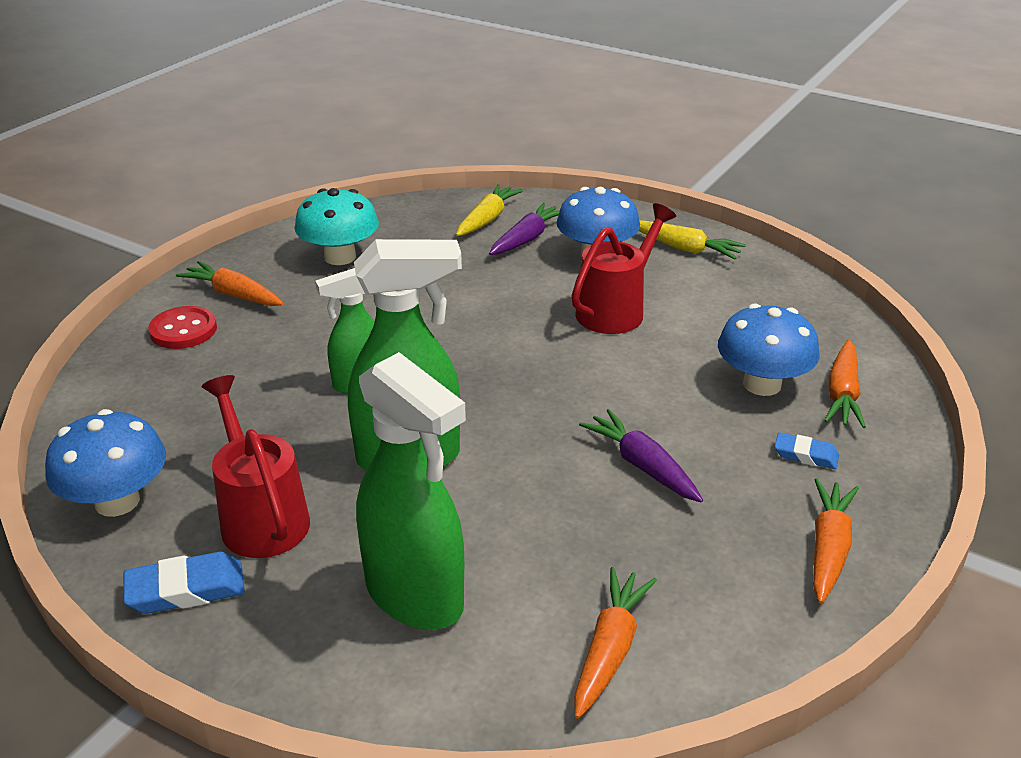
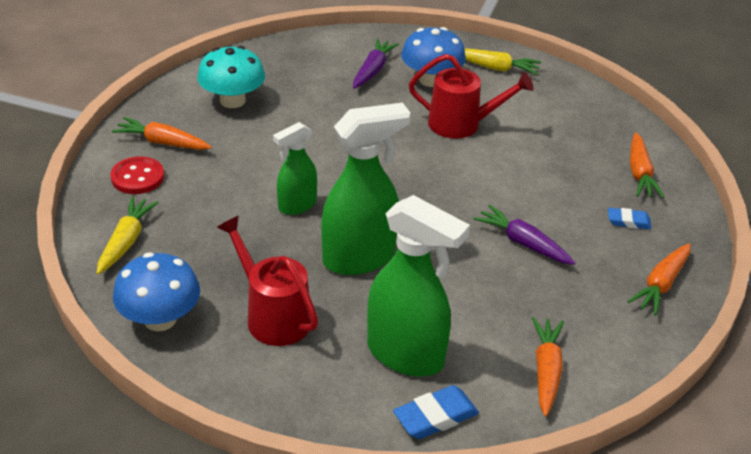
camera: 15 degrees left, 5 degrees up
(186, 590) = (245, 375): blue eraser -> blue eraser (435, 417)
(487, 219) = (335, 56): yellow carrot -> yellow carrot (126, 241)
(616, 310) = (462, 124): red watering can -> red watering can turned 75 degrees clockwise
(762, 384) = (584, 172): blue mushroom -> none
(828, 548) = (661, 284): orange carrot -> orange carrot turned 150 degrees counterclockwise

